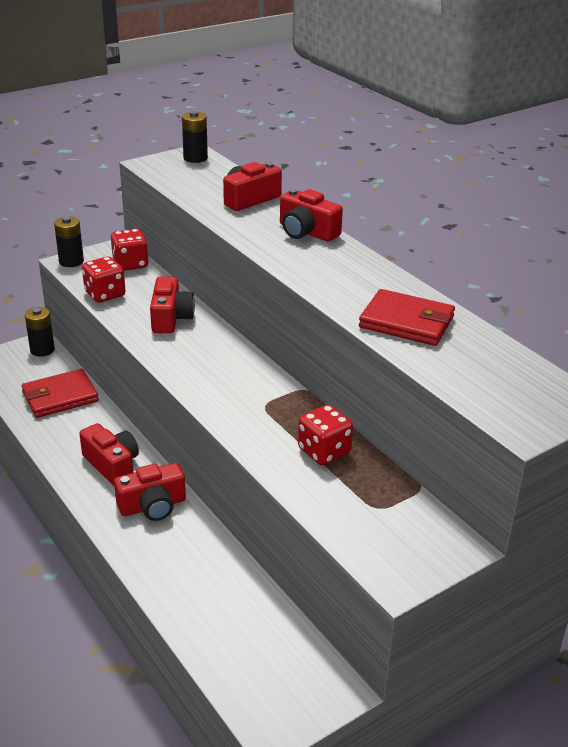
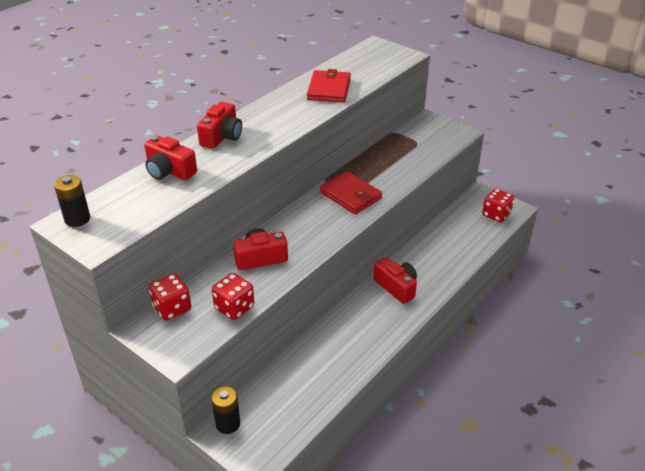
camera: 105 degrees left, 5 degrees up
(60, 397) = (297, 381): red wallet -> red wallet (351, 195)
(71, 261) = (176, 352): black battery -> none
(112, 465) = (366, 319): red camera -> none
(324, 451) = (382, 164): red dice -> red dice (496, 215)

